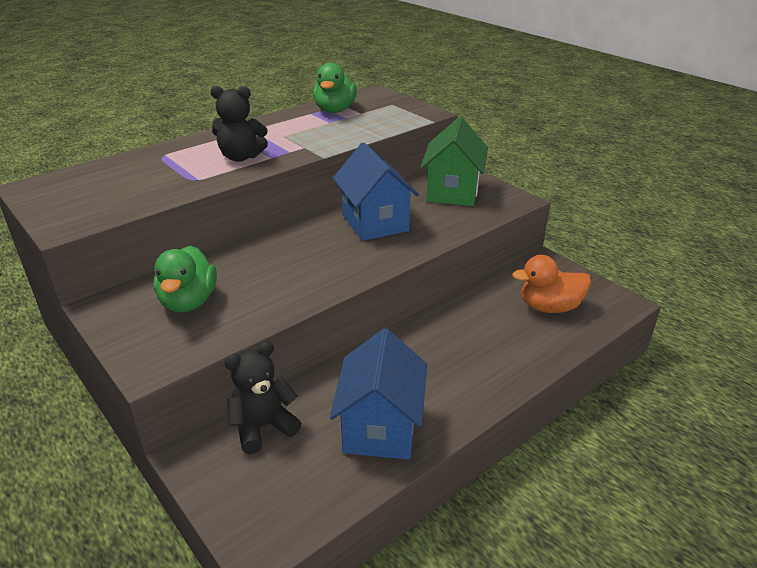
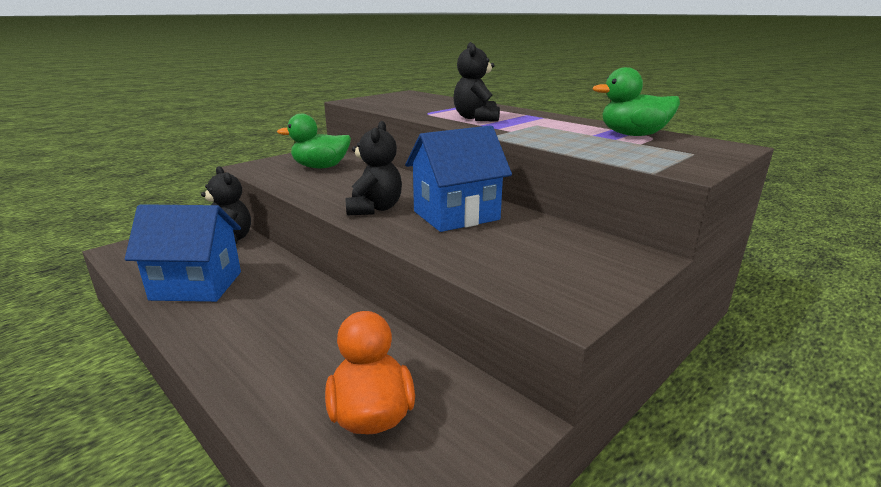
camera: 85 degrees right, 10 degrees down
(350, 260) = (374, 209): none -> black teddy bear
(452, 192) = (564, 256): green house -> none

